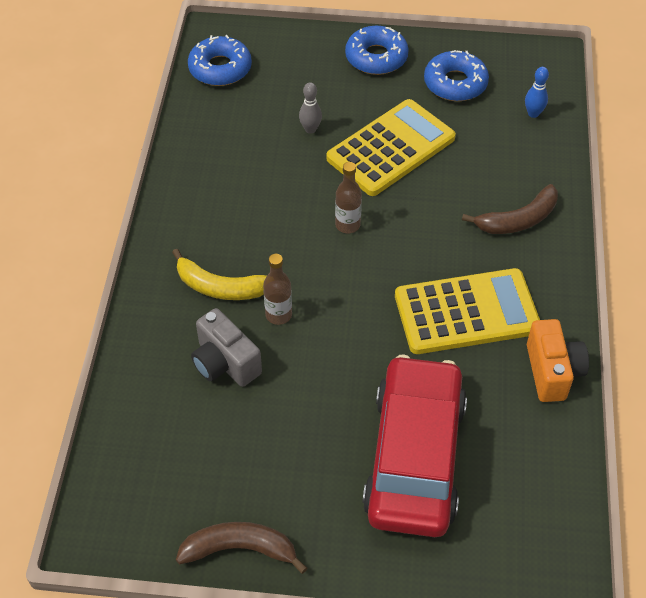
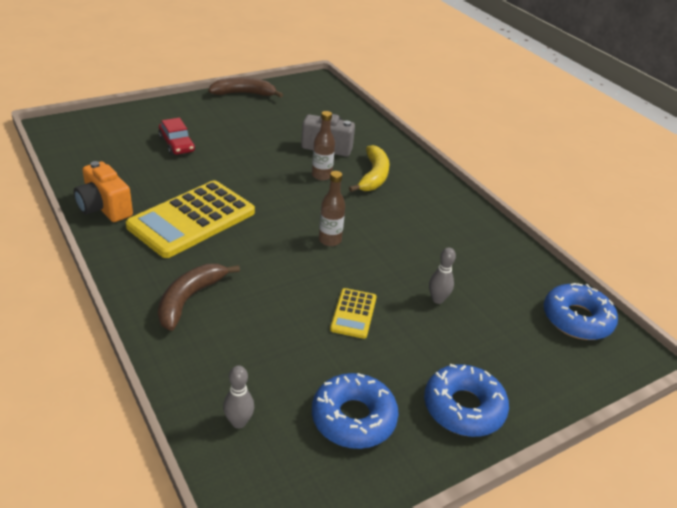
camera: 140 degrees right, 15 degrees down
(220, 287) = (373, 176): yellow banana -> yellow banana turned 120 degrees clockwise
(240, 549) = (244, 94): brown banana -> brown banana turned 150 degrees counterclockwise
(391, 148) = (353, 313): yellow calculator -> yellow calculator, size x0.48
(415, 457) = (176, 144): red car -> red car, size x0.42
(533, 113) = (239, 422): blue bowling pin -> grey bowling pin

